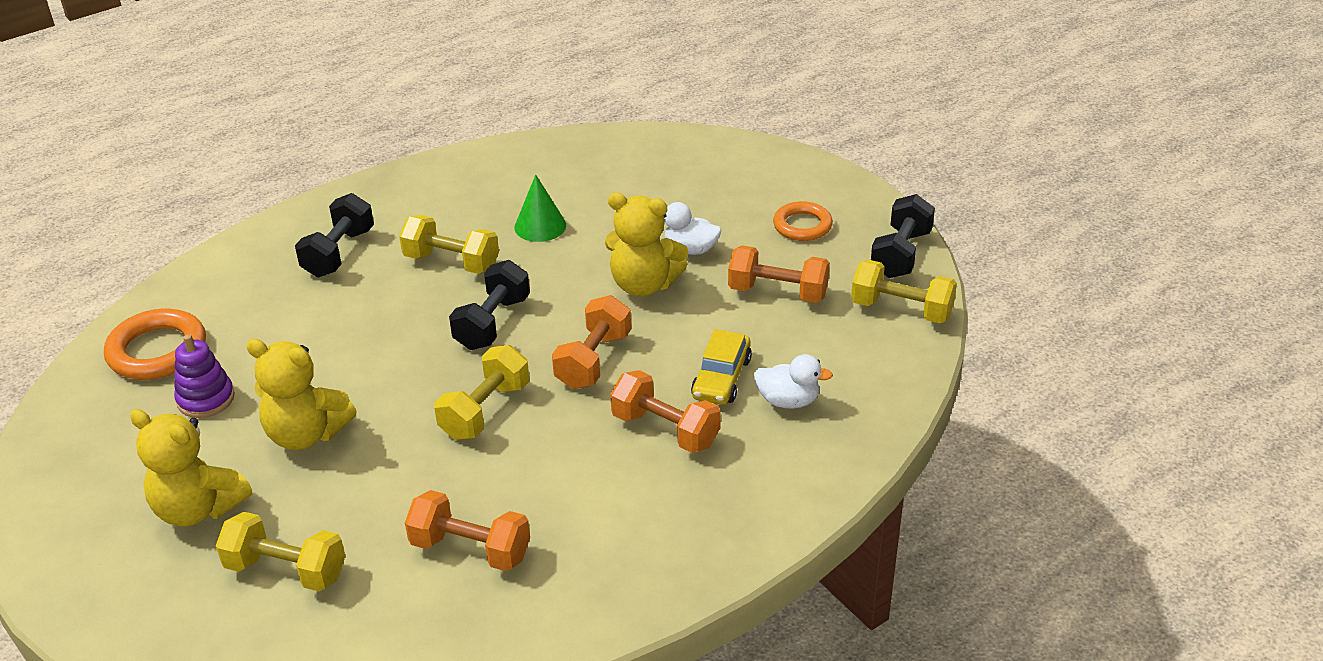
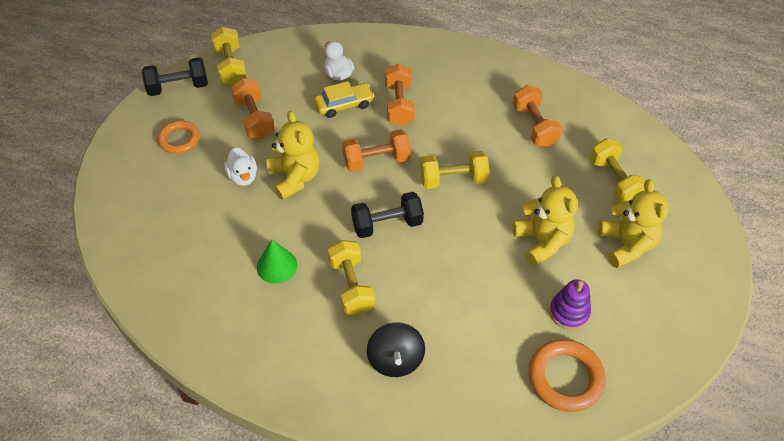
camera: 130 degrees left, 15 degrees up
(338, 253) = (395, 359): black dumbbell -> black spinning top

